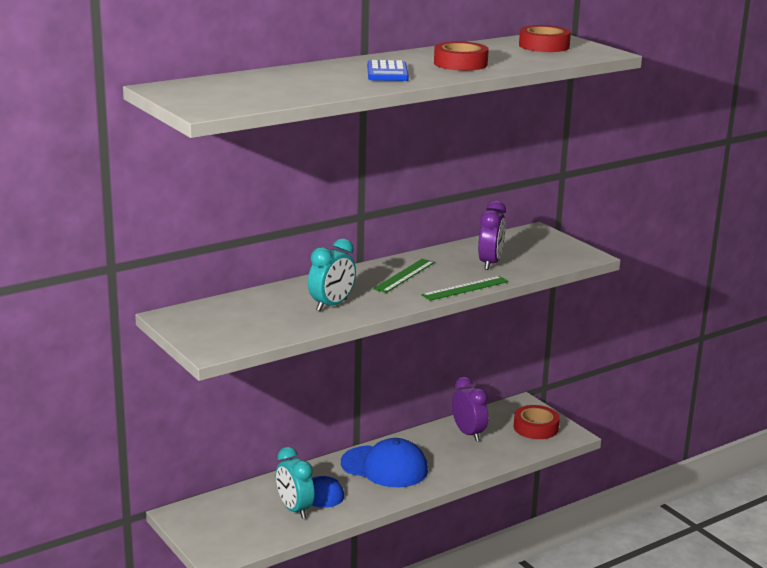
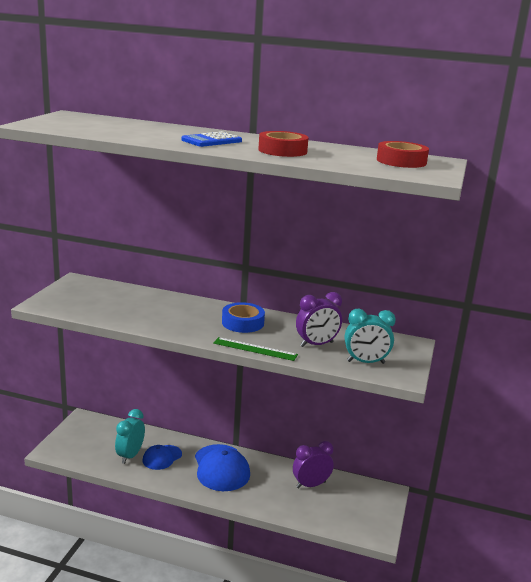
camera: 50 degrees right, 0 degrees up
(331, 305) = (156, 316): turquoise clock -> turquoise clock (366, 362)
(404, 275) = (243, 323): green ruler -> blue tape
(468, 433) = (311, 485): purple clock -> purple clock turned 135 degrees counterclockwise
(535, 428) = (363, 513): red tape -> none

